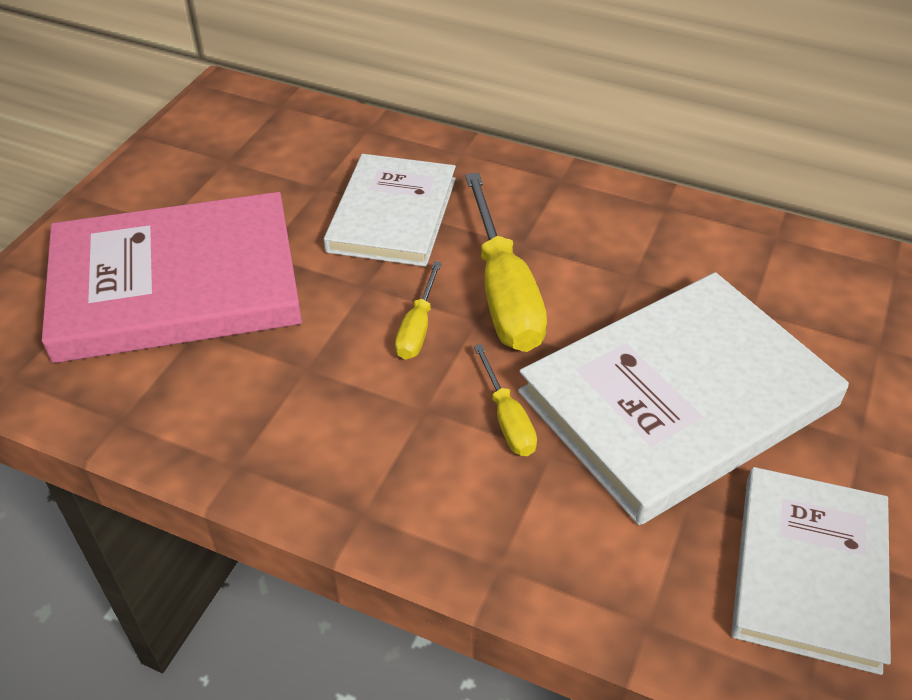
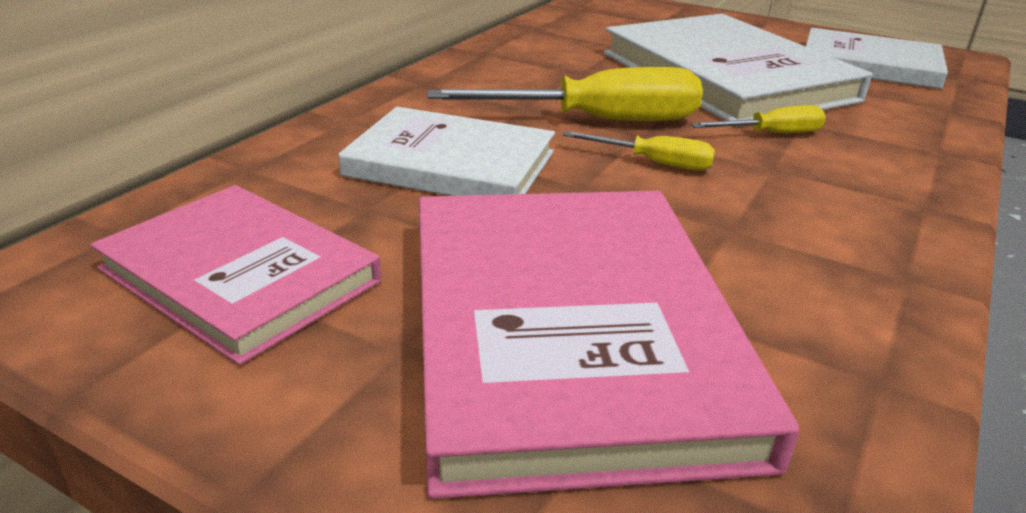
camera: 85 degrees left, 15 degrees down
(235, 156) = (239, 275): none -> pink book

